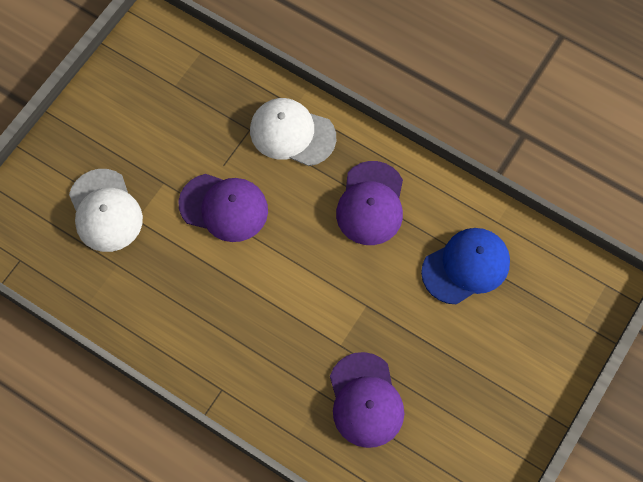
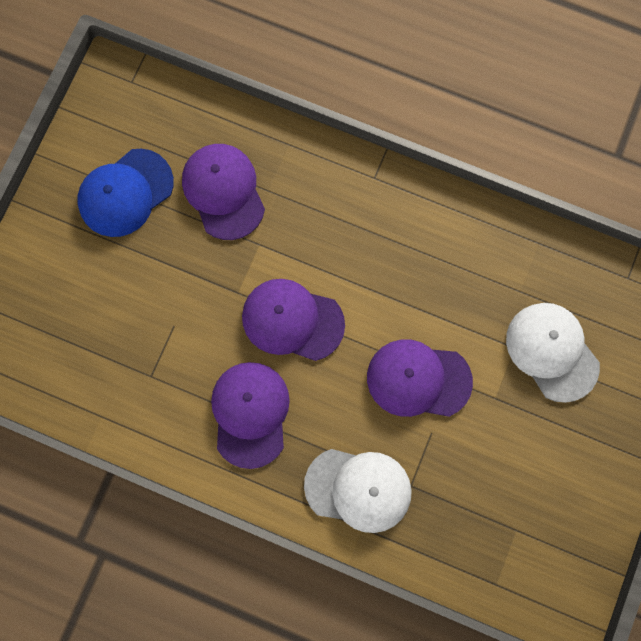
camera: 170 degrees right, 10 degrees up
(322, 273) = (292, 320): none -> purple cap
(466, 266) = (132, 356): blue cap -> blue cap (125, 193)

